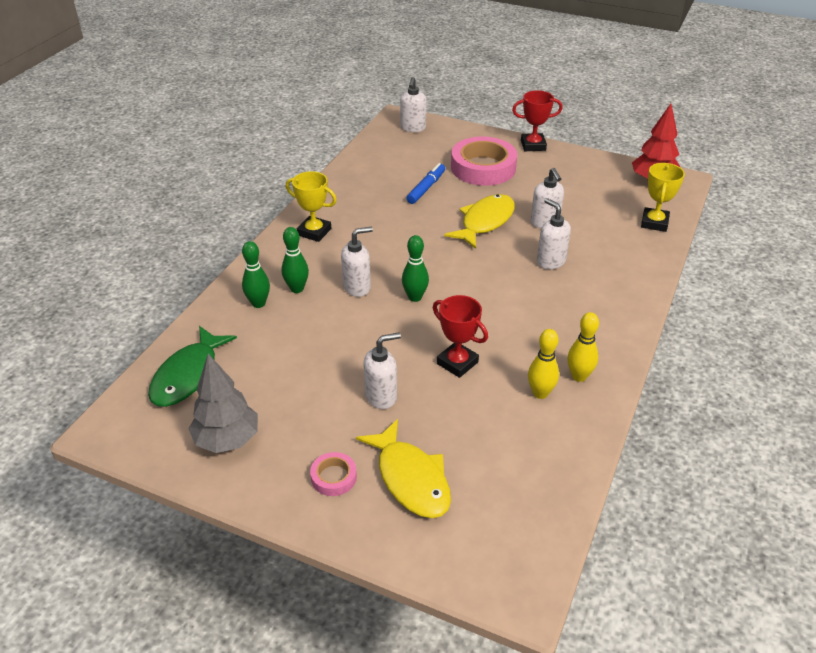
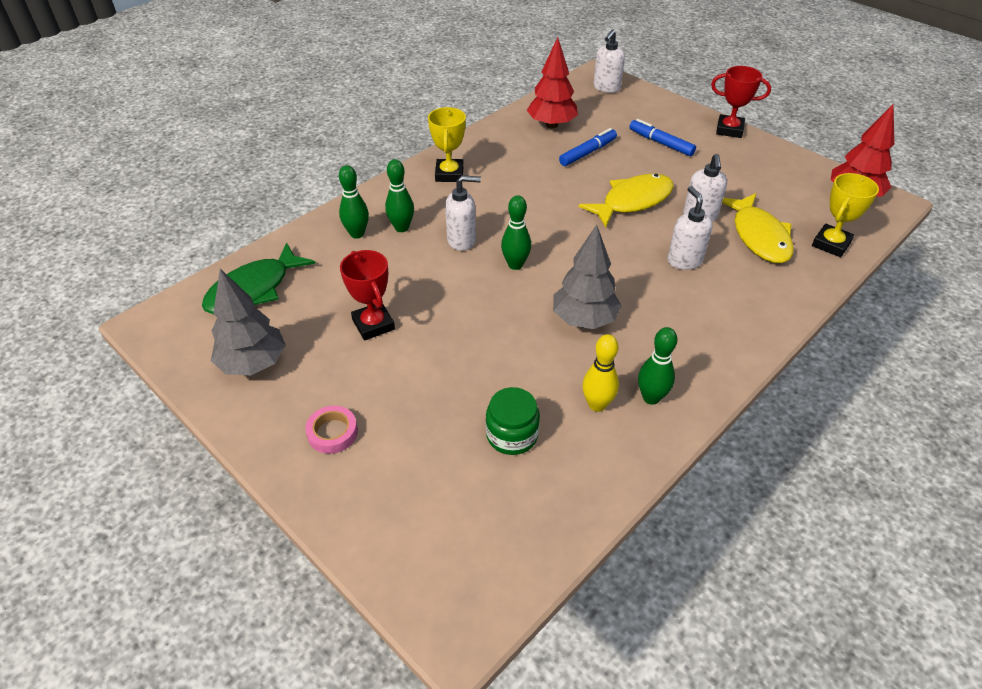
camera: 20 degrees right, 5 degrees up
(314, 232) = (449, 174): yellow trophy -> yellow trophy turned 45 degrees clockwise
(381, 396) = (425, 361): white soap dispenser -> none
(382, 170) = (551, 125): none -> red tree
(411, 478) = (408, 458): yellow fish -> yellow fish (759, 236)
(457, 363) = (523, 346): red trophy -> red trophy (373, 324)
(483, 167) = (661, 143): pink tape -> blue marker
(485, 436) = (512, 435): none -> green jar
(495, 329) = (584, 320): none -> grey tree
(579, 376) = (651, 398): yellow bowling pin -> green bowling pin

